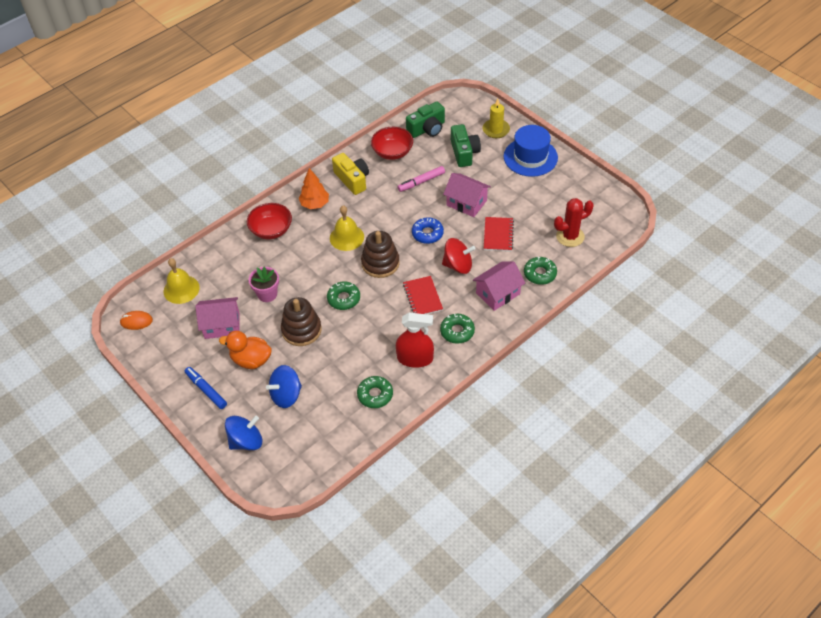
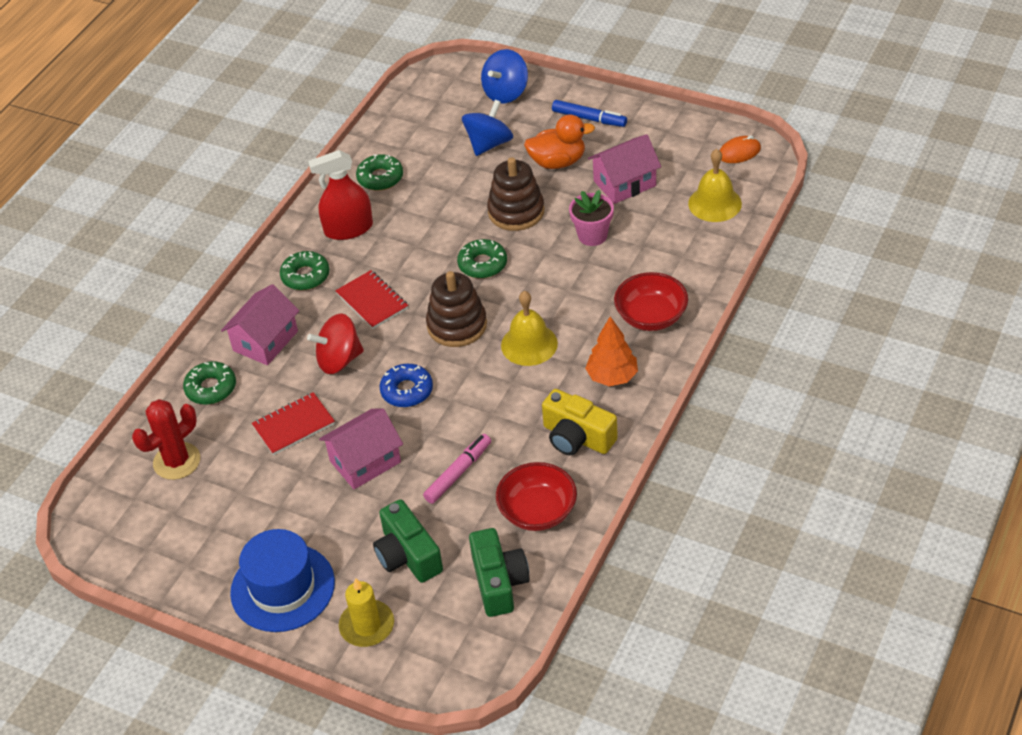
camera: 160 degrees right, 5 degrees down
(427, 129) = (499, 582): green camera -> green camera turned 135 degrees clockwise
(466, 203) = (365, 461): pink house -> pink house turned 45 degrees counterclockwise
(498, 235) = (294, 425): red notebook -> red notebook turned 75 degrees clockwise

